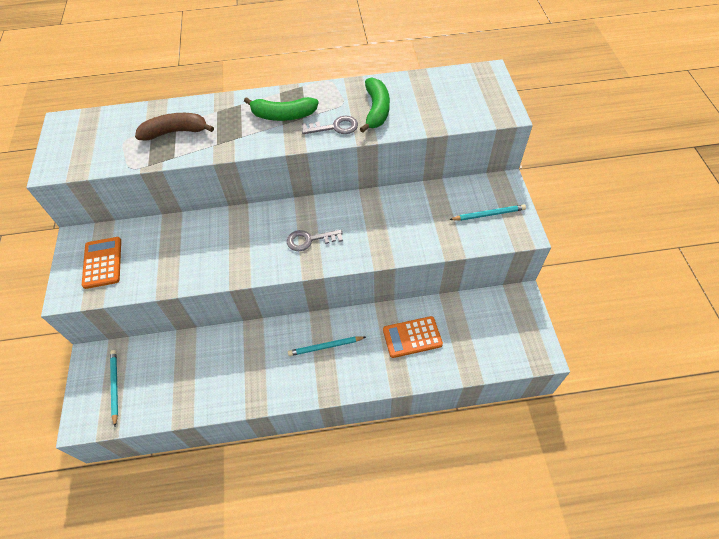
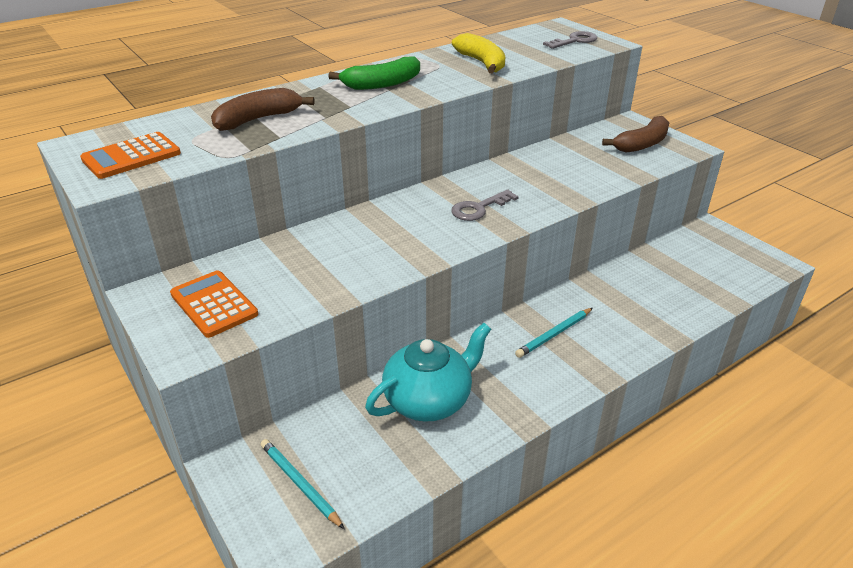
camera: 30 degrees left, 20 degrees down
(215, 362) = (429, 400): none -> turquoise teapot
(335, 127) = (452, 81): grey key -> grey key (574, 41)
(376, 110) = (482, 63): green banana -> yellow banana
(412, 337) = (640, 293): orange calculator -> orange calculator (131, 156)
(488, 214) = (642, 144): turquoise pencil -> brown banana

